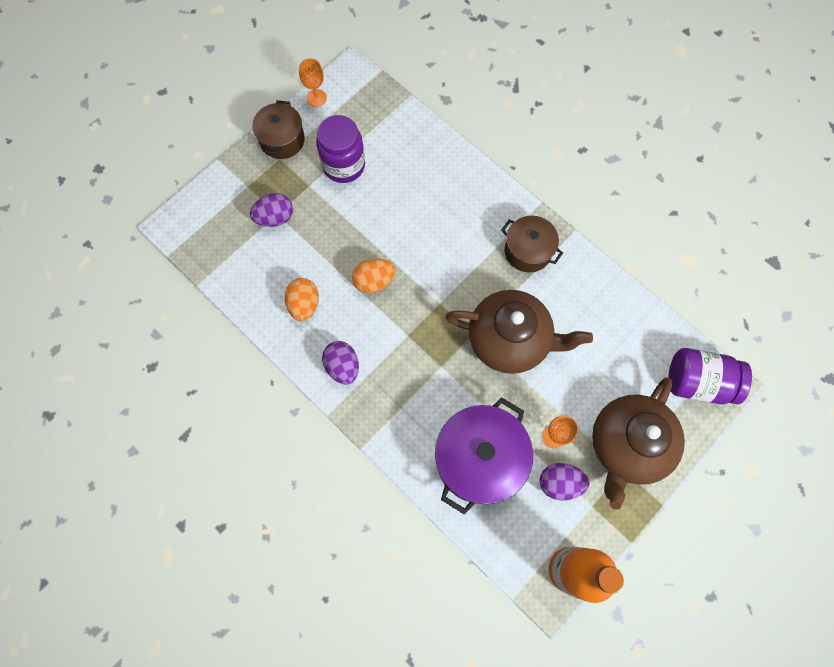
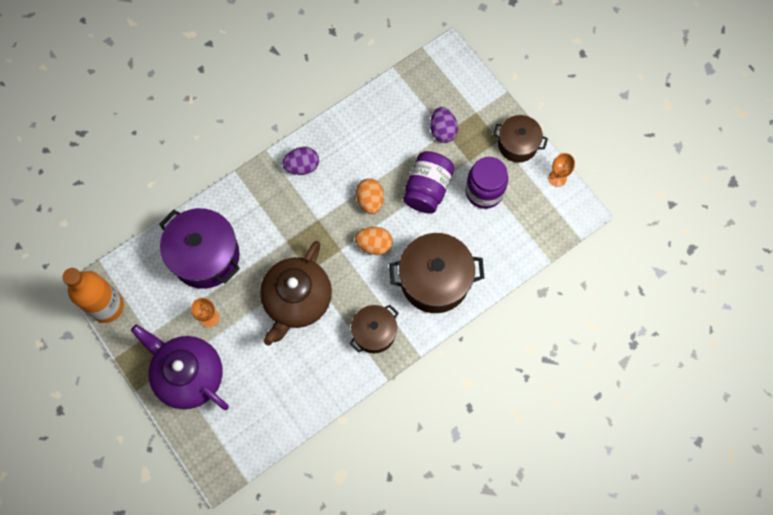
camera: 100 degrees right, 0 degrees up
(304, 304) = (360, 144): orange egg -> orange egg (374, 245)
(455, 200) = (435, 280): none -> brown pot
(559, 483) = (172, 313): purple egg -> none
(627, 445) = (188, 375): brown teapot -> purple teapot
(698, 382) = (226, 450): purple jar -> purple jar (427, 189)

